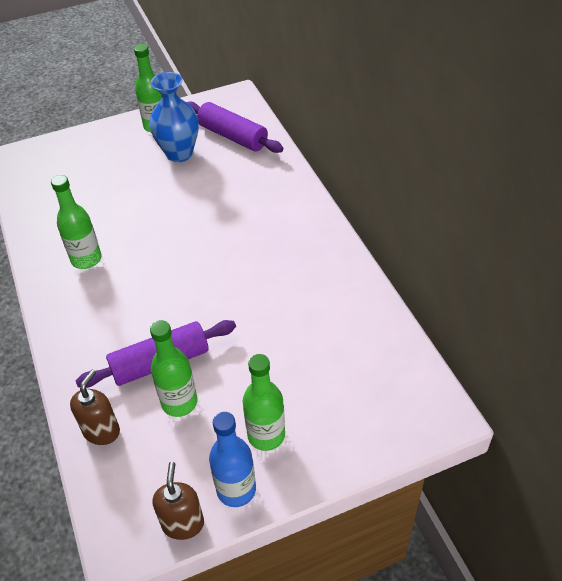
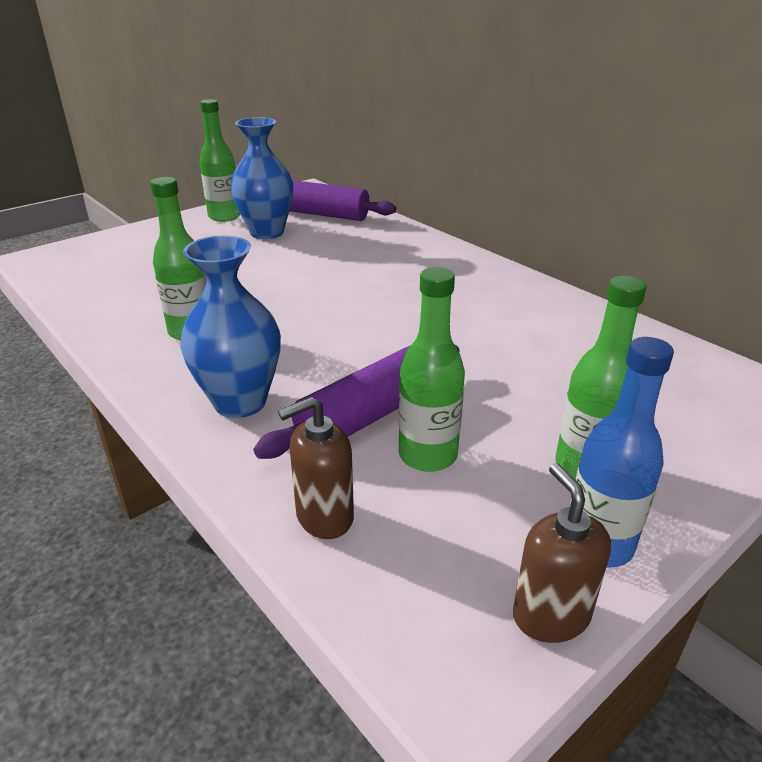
camera: 20 degrees left, 15 degrees down
(92, 332) = (240, 402): none -> blue vase
(102, 431) = (324, 517): brown soap dispenser -> brown soap dispenser turned 120 degrees counterclockwise

